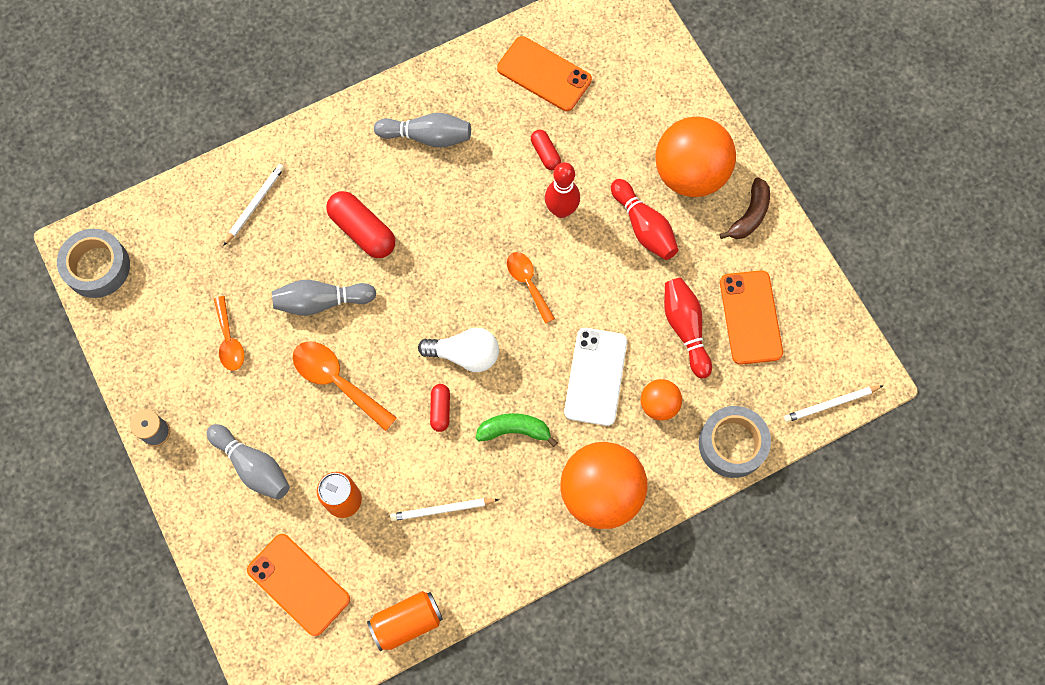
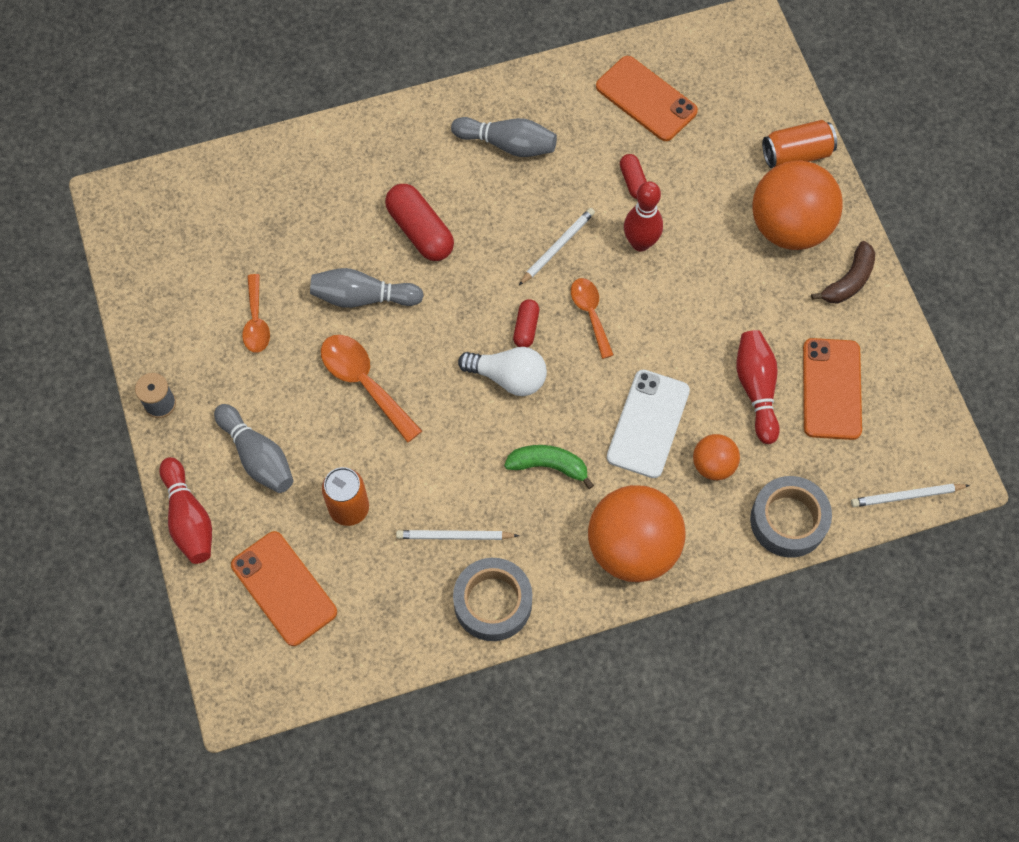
camera: 10 degrees right, 5 degrees down
(97, 267) = (130, 224): grey tape -> grey tape (493, 603)
(255, 204) = (309, 186): white pencil -> white pencil (557, 247)
(407, 622) = (394, 649): orange can -> orange can (796, 154)
(440, 410) = (471, 431): red capsule -> red capsule (526, 328)
(644, 227) = (728, 275): red bowling pin -> red bowling pin (189, 518)

